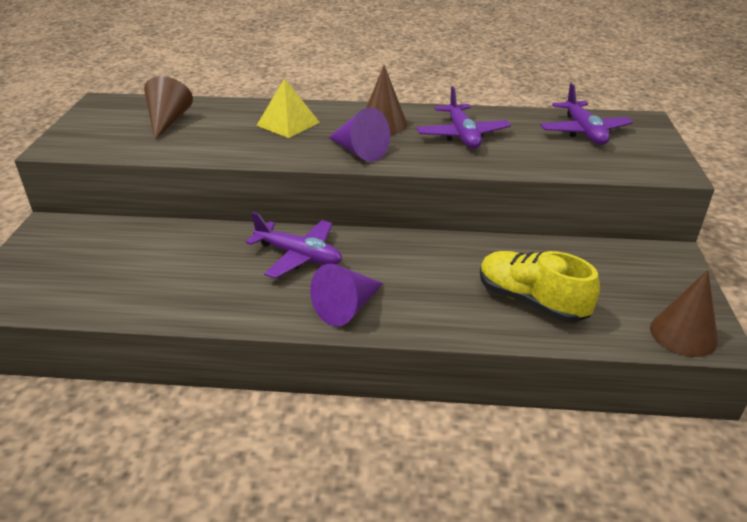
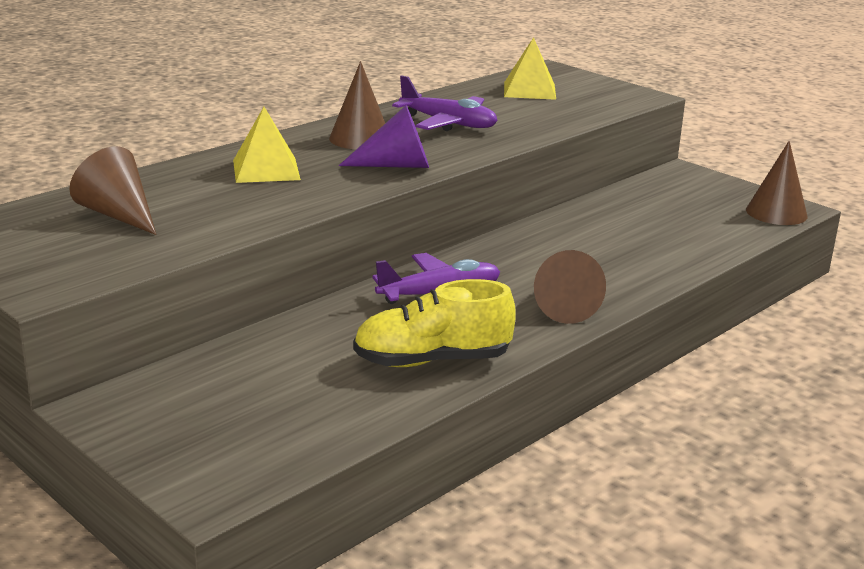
camera: 50 degrees left, 10 degrees down
(347, 308) = (562, 306): purple cone -> brown cone
(531, 301) = (665, 238): yellow shoe -> yellow shoe (432, 361)
(583, 131) = (529, 90): purple plane -> yellow pyramid

